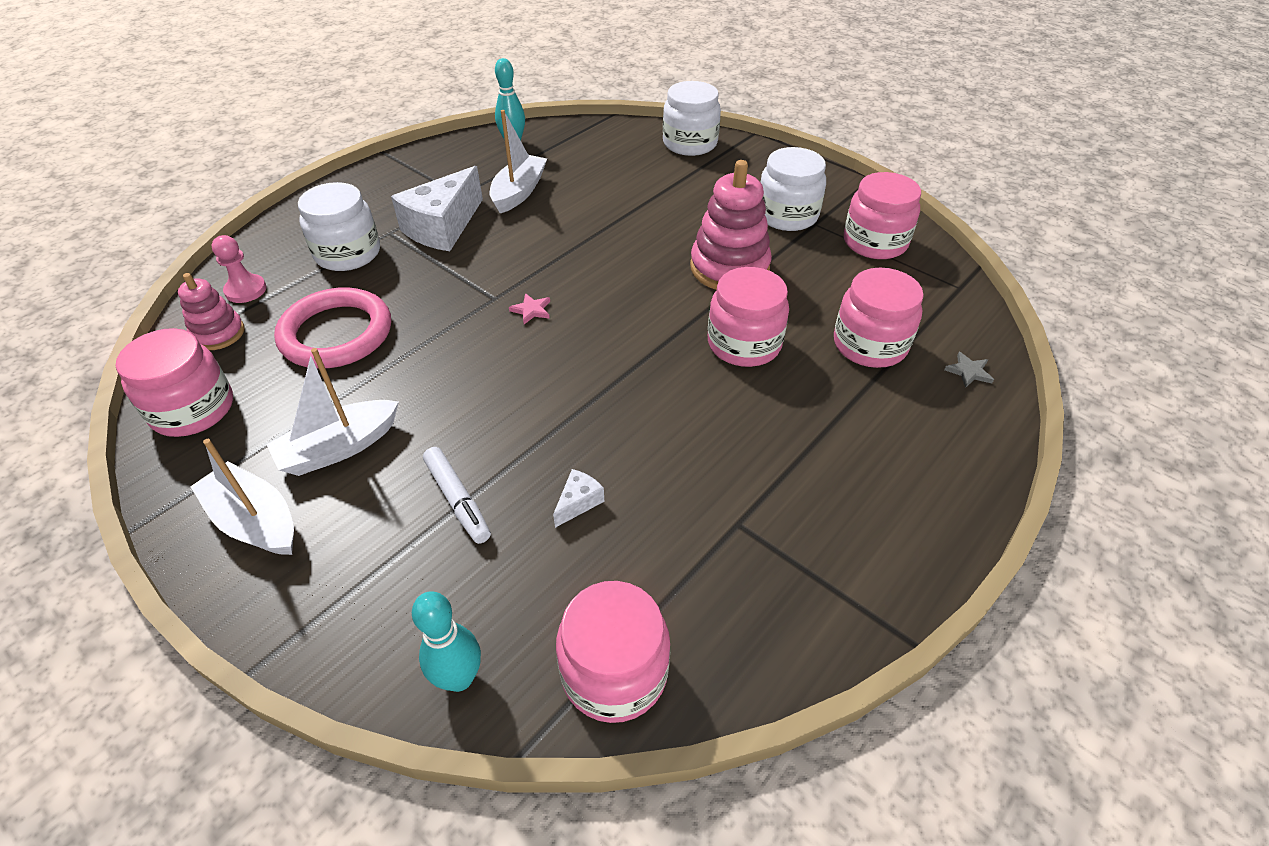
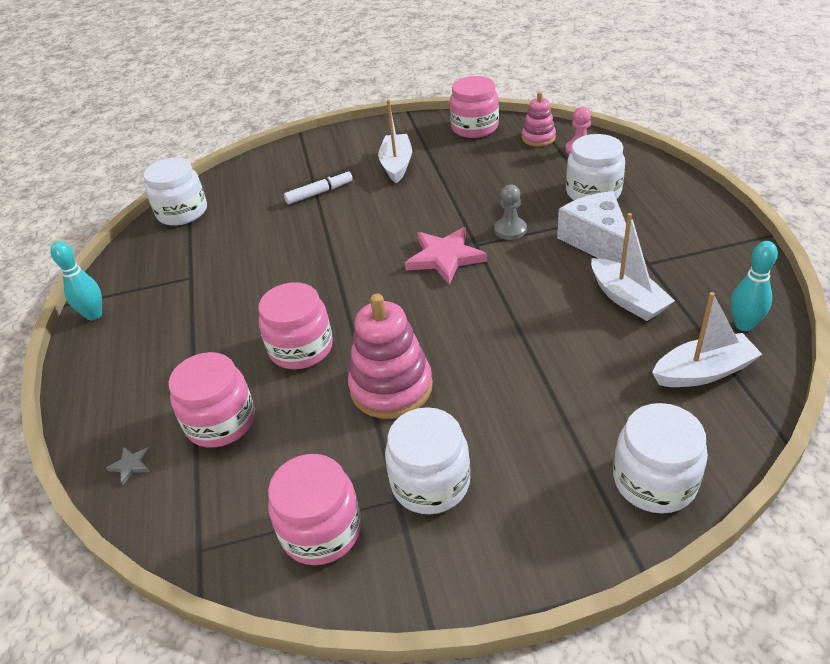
camera: 130 degrees right, 5 degrees down
(255, 521) = (375, 139): white boat -> white boat (703, 372)
(336, 334) = (498, 176): pink ring -> none
(452, 284) = (510, 230): none -> grey pawn
(458, 500) = (319, 193): white marker -> white marker turned 150 degrees clockwise
(459, 678) = (233, 175): turquoise bowling pin -> turquoise bowling pin (94, 315)
(531, 310) = (445, 257): pink star -> pink star, size x2.28
(578, 502) = (271, 229): white cheese -> none
(614, 672) = (182, 212): pink jar -> white jar

